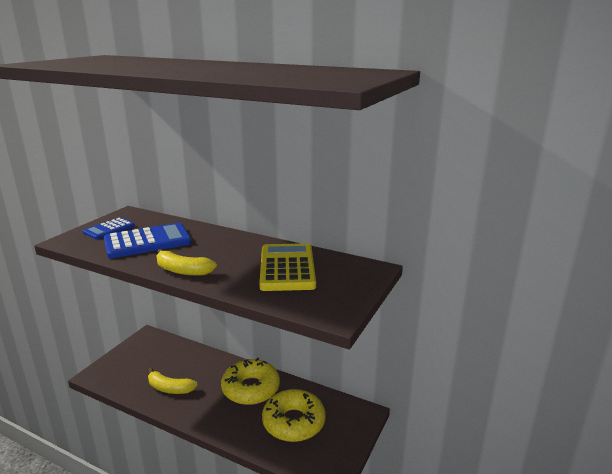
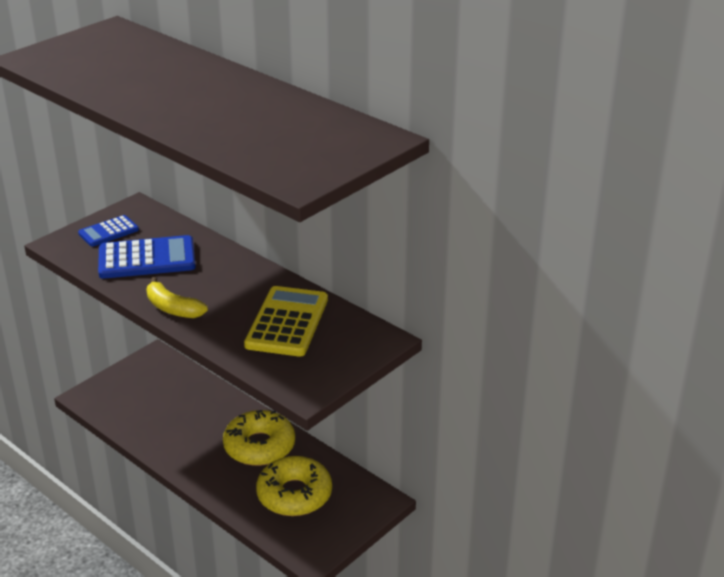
camera: 15 degrees right, 10 degrees up
(170, 388) = (166, 428): yellow banana -> none

